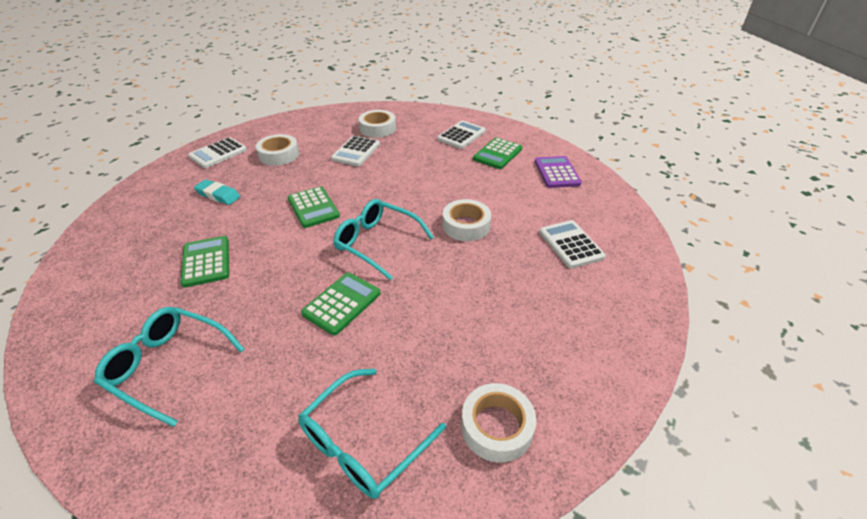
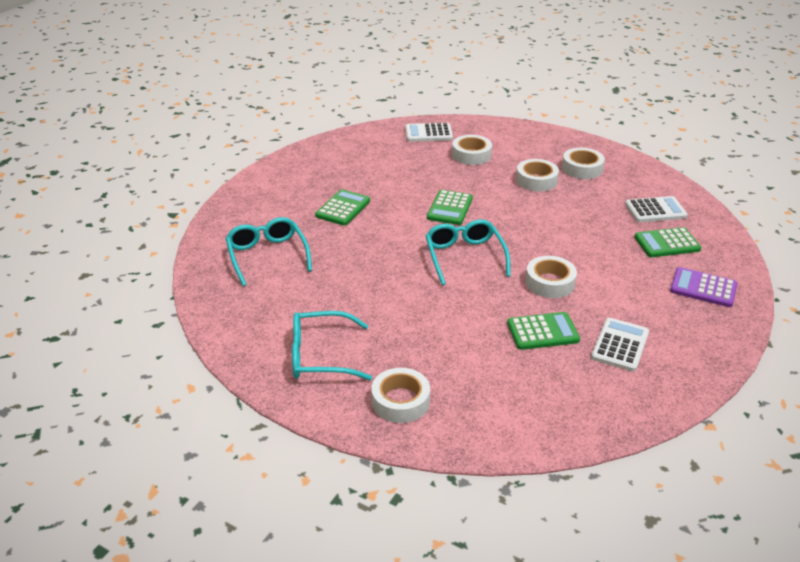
camera: 45 degrees right, 5 degrees down
(218, 195) = (395, 166): turquoise eraser -> none
(342, 303) = (394, 280): green calculator -> green calculator (542, 332)
(356, 152) = (536, 180): white calculator -> white tape
(557, 173) = (703, 288): purple calculator -> purple calculator turned 105 degrees counterclockwise

